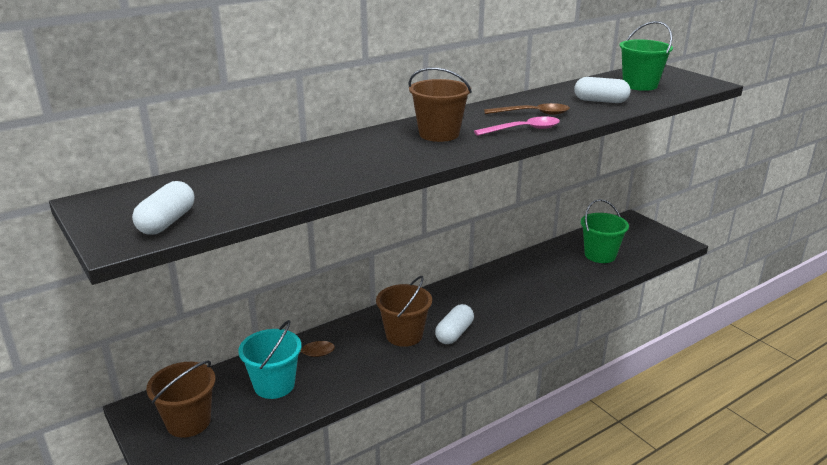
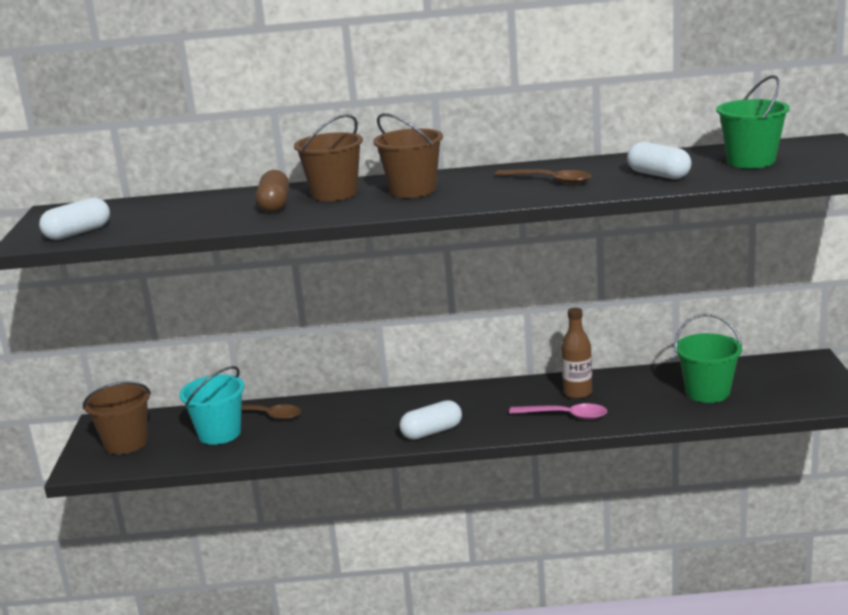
camera: 35 degrees right, 5 degrees down
(336, 163) = (275, 205): none -> brown capsule
(404, 335) = (381, 421): brown bucket -> brown bucket (334, 194)
(520, 275) = (577, 393): none -> brown bottle
(523, 130) = (505, 196): pink spoon -> pink spoon (565, 416)

